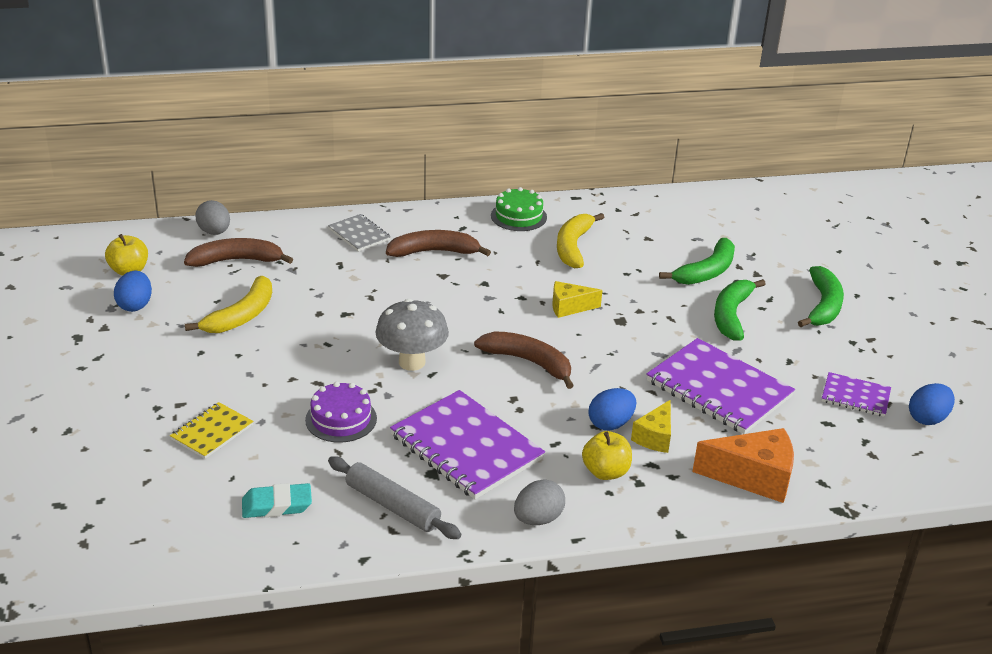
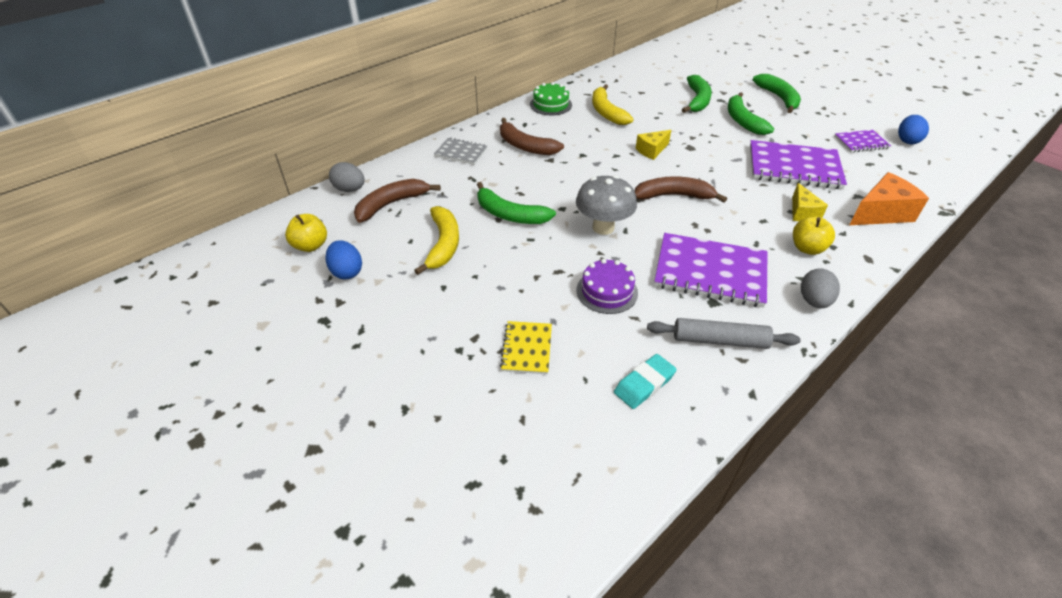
camera: 30 degrees left, 10 degrees up
(335, 313) = (510, 214): none -> green banana
(434, 252) = (525, 146): brown banana -> brown banana turned 105 degrees counterclockwise
(610, 424) = (769, 215): blue egg -> none

